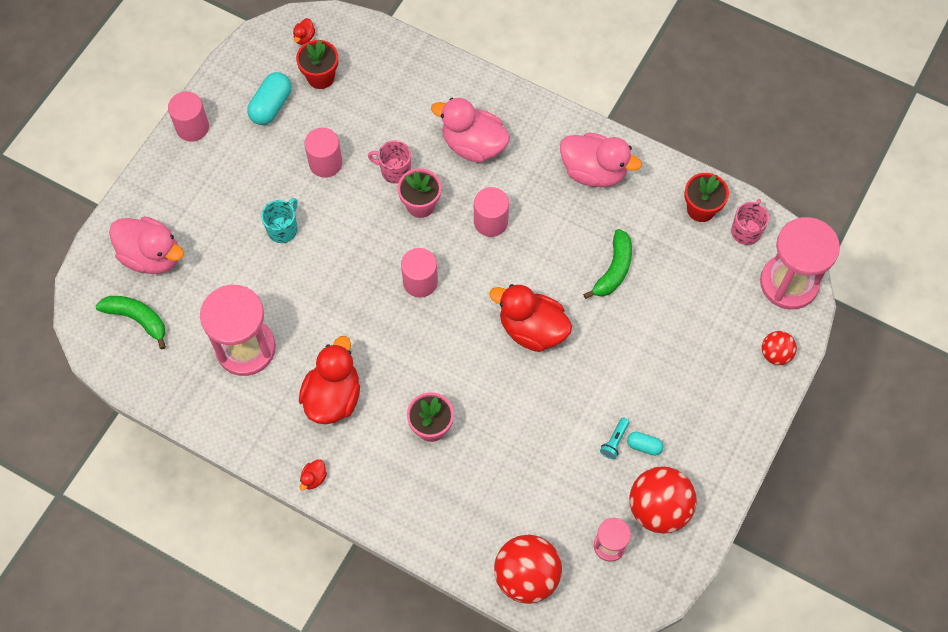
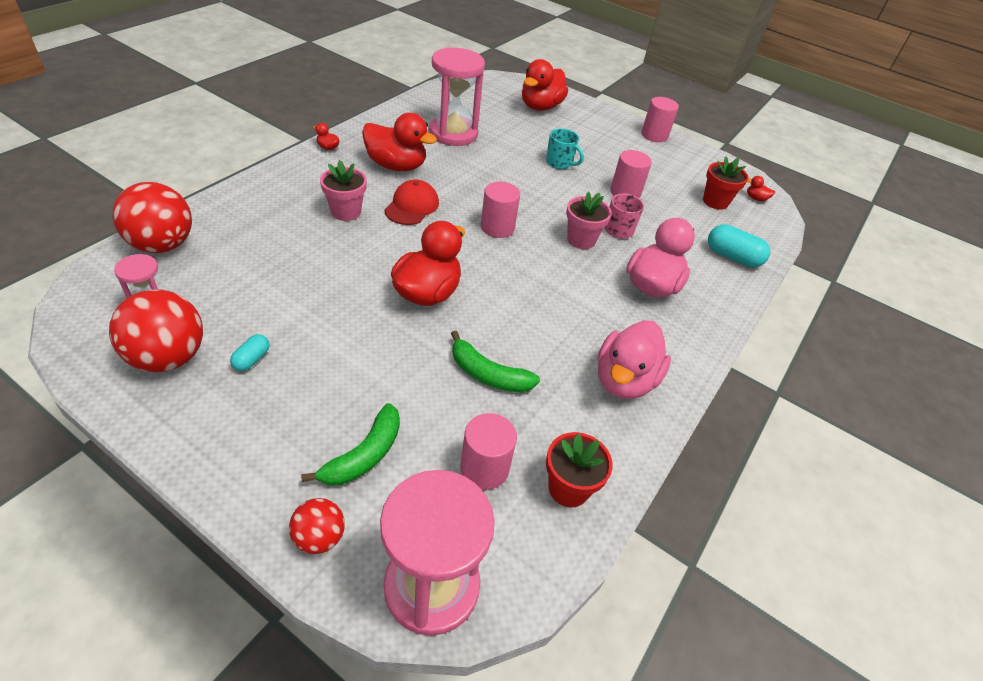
camera: 90 degrees right, 20 degrees down
(137, 319) = (489, 96): green banana -> green banana (364, 455)
(152, 256) = (540, 107): pink duck -> red duck
(271, 106) = (680, 173): turquoise capsule -> turquoise capsule (732, 257)
(405, 366) = (412, 206): none -> red cap
(490, 222) = (560, 283): pink cylinder -> pink cylinder (484, 468)
(614, 441) = (270, 335): turquoise flashlight -> none
(746, 230) = (530, 542): pink mug -> none

